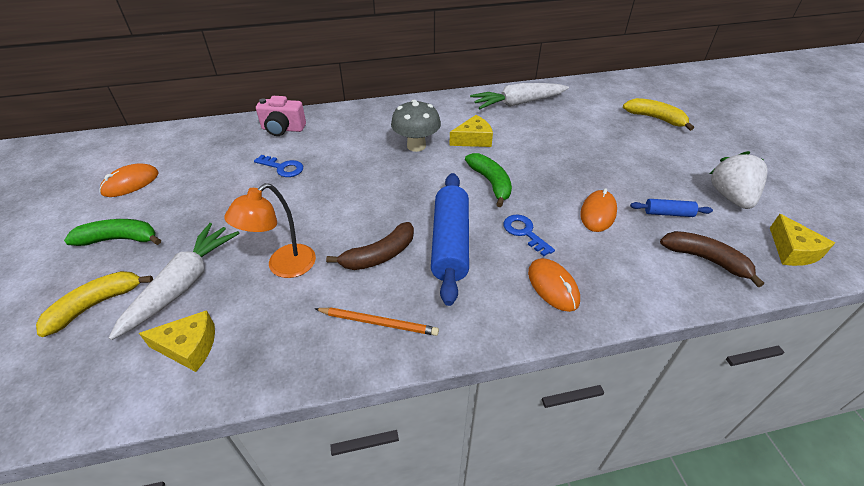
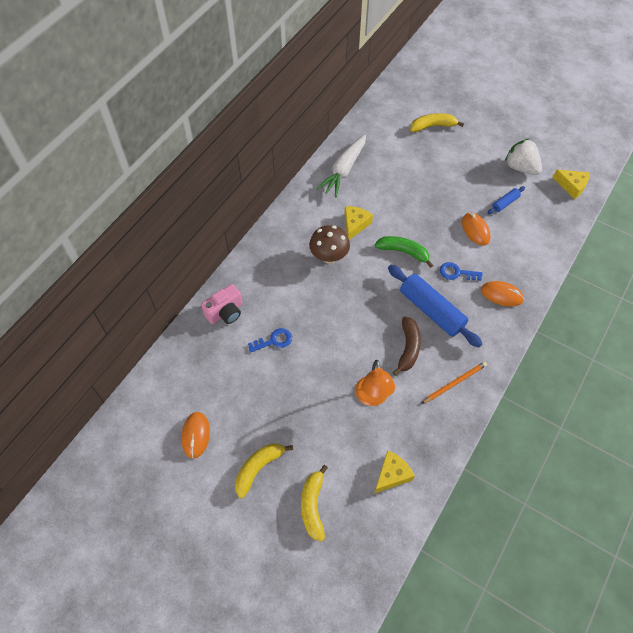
camera: 45 degrees left, 15 degrees up
(119, 239) = (258, 468): green banana -> yellow banana
(183, 285) = (338, 454): white carrot -> none
(416, 146) = (329, 257): grey mushroom -> brown mushroom
(705, 259) = (544, 222): brown banana -> none

